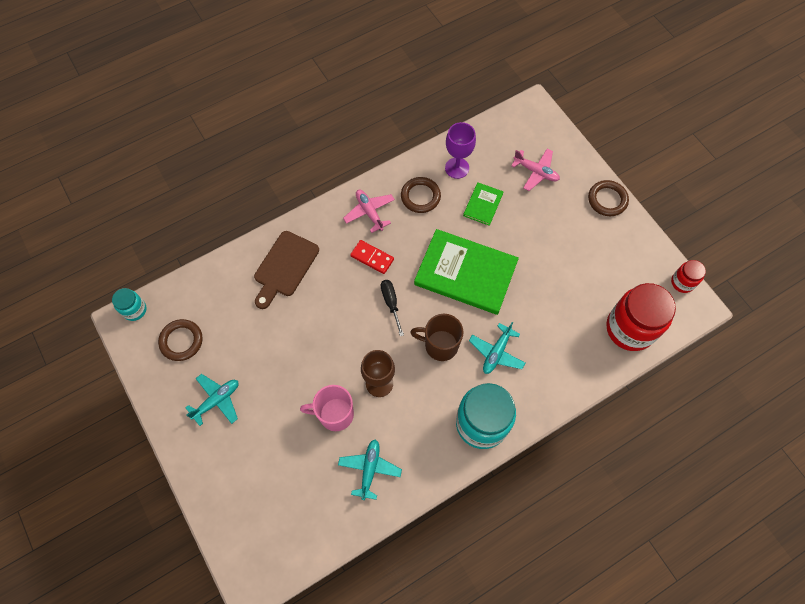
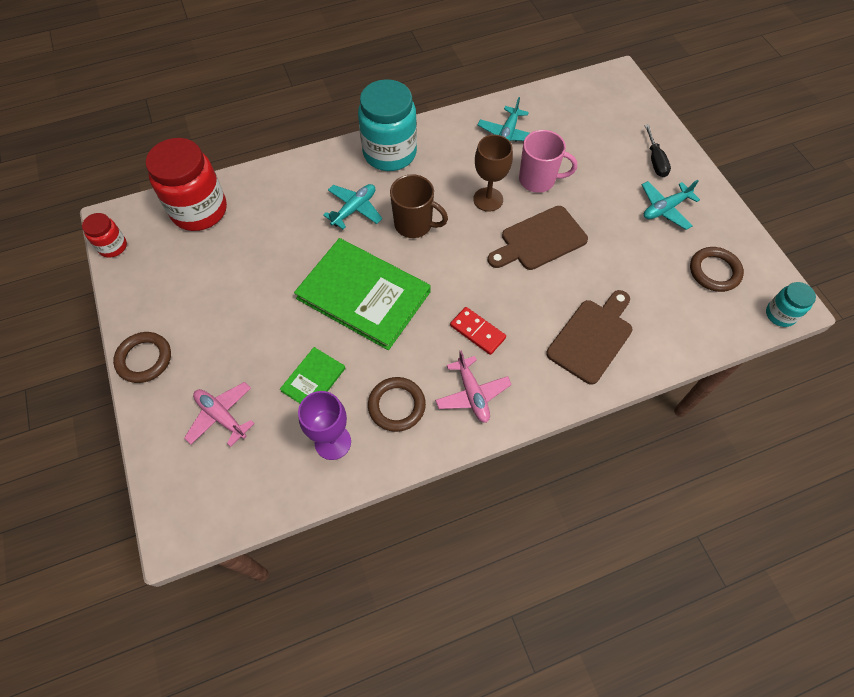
camera: 170 degrees left, 5 degrees down
(329, 347) = (539, 240): none -> brown cutting board
(391, 303) = (462, 275): black screwdriver -> black screwdriver (655, 161)

